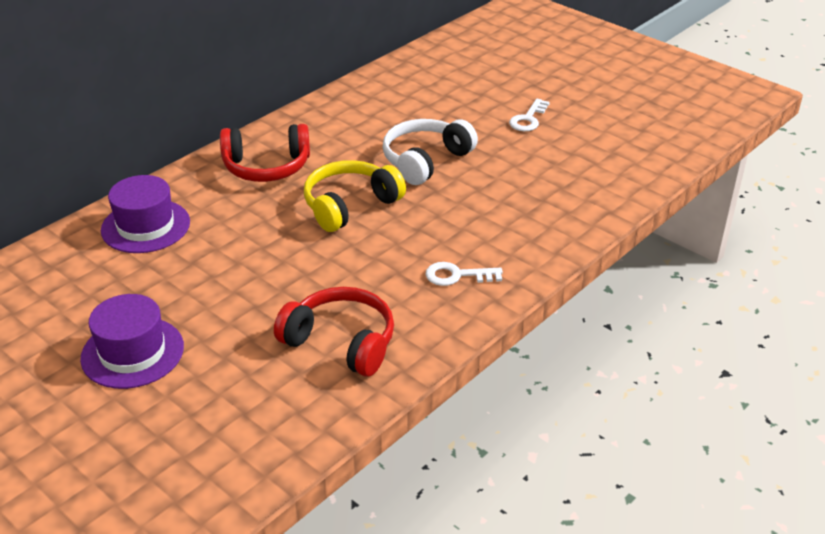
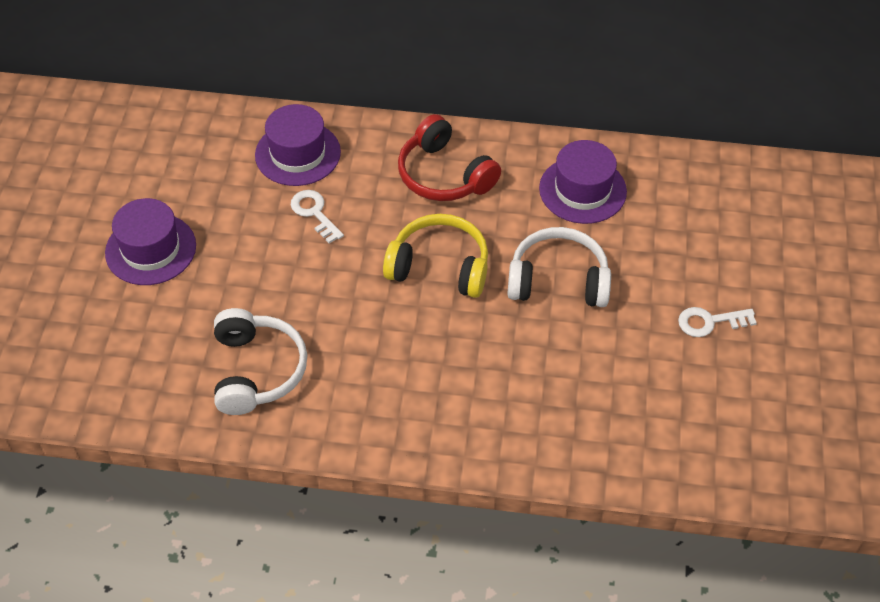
camera: 55 degrees right, 15 degrees up
(341, 342) = (257, 370): red headphones -> white headphones
(359, 117) = (582, 190): none -> purple hat
(457, 275) = (404, 402): white key -> white key (314, 213)

